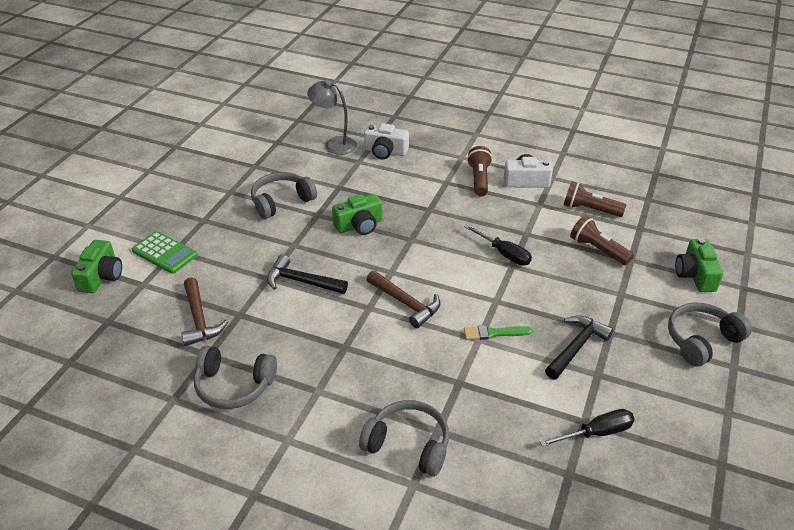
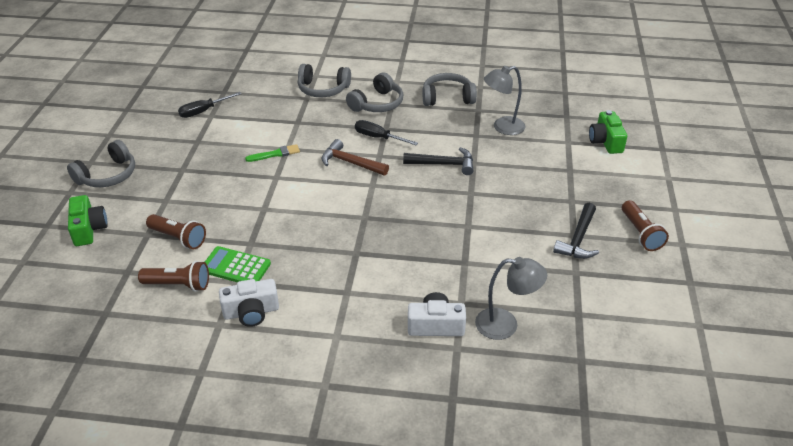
camera: 165 degrees right, 0 degrees up
(164, 253) = (575, 166): green calculator -> green calculator (235, 267)
(199, 319) = (502, 127): brown hammer -> grey lamp
(281, 201) = (513, 233): grey headphones -> grey headphones (377, 104)
(359, 225) = (420, 222): green camera -> none
(479, 179) = (308, 303): brown flashlight -> brown flashlight (640, 233)
(504, 254) = (272, 218): black screwdriver -> black screwdriver (378, 137)
(576, 347) = (210, 155): black hammer -> black hammer (578, 239)

